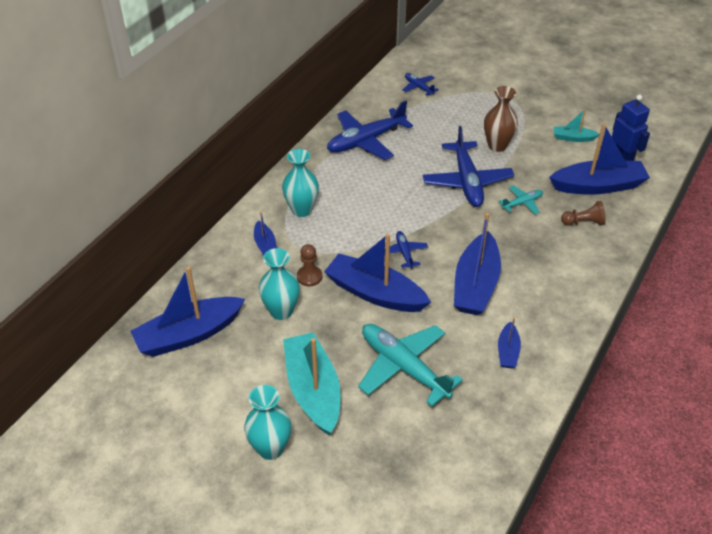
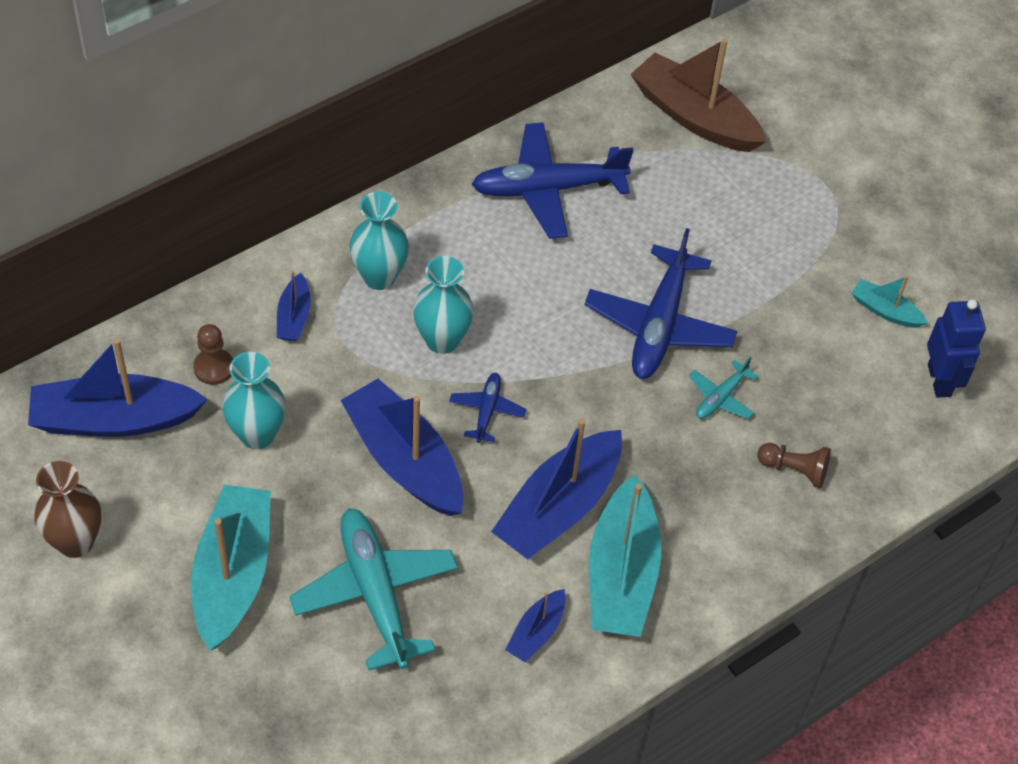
camera: 20 degrees right, 10 degrees up
(270, 448) = (131, 634): turquoise vase -> turquoise vase (442, 340)
(309, 277) = (327, 395): brown pawn -> brown pawn (214, 368)
(418, 87) = (694, 116): blue plane -> brown boat
(497, 145) = (750, 277): brown vase -> brown vase (75, 542)
(522, 203) = (721, 397): turquoise plane -> turquoise plane turned 135 degrees clockwise
(532, 304) = (621, 574): none -> turquoise boat
(598, 186) = (864, 415): blue boat -> none

